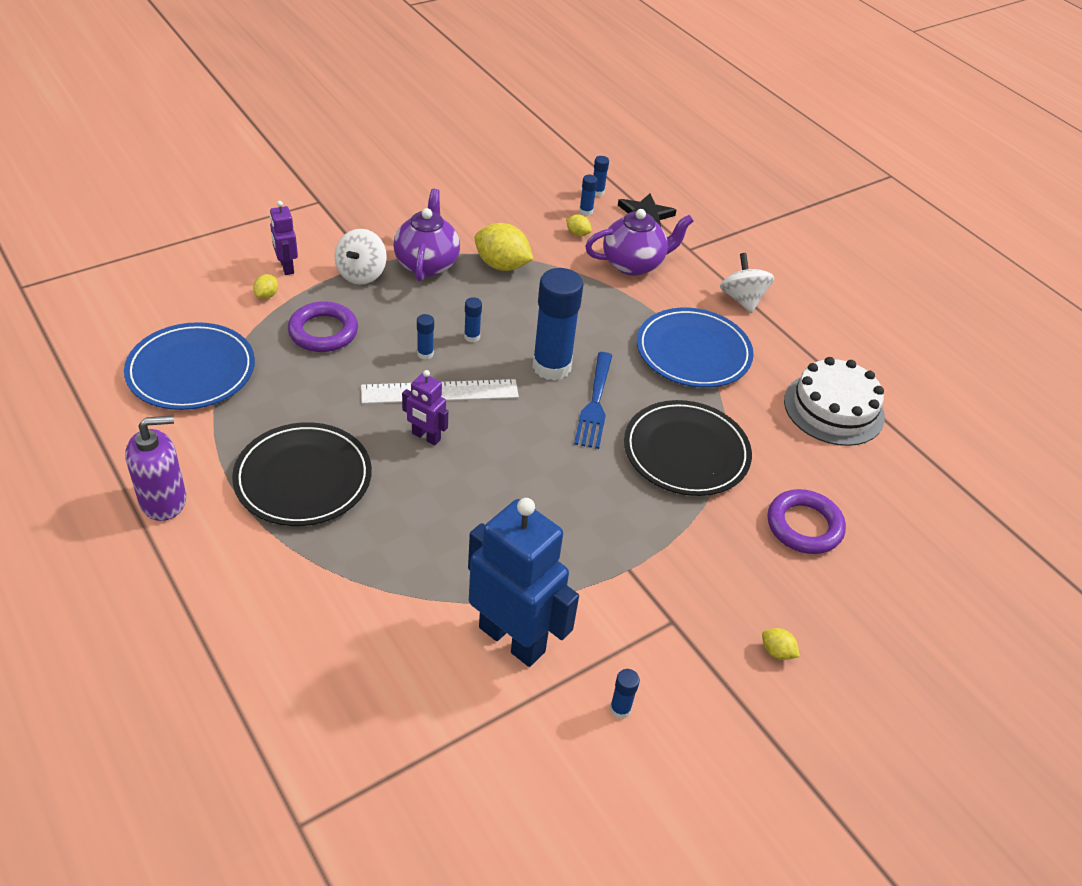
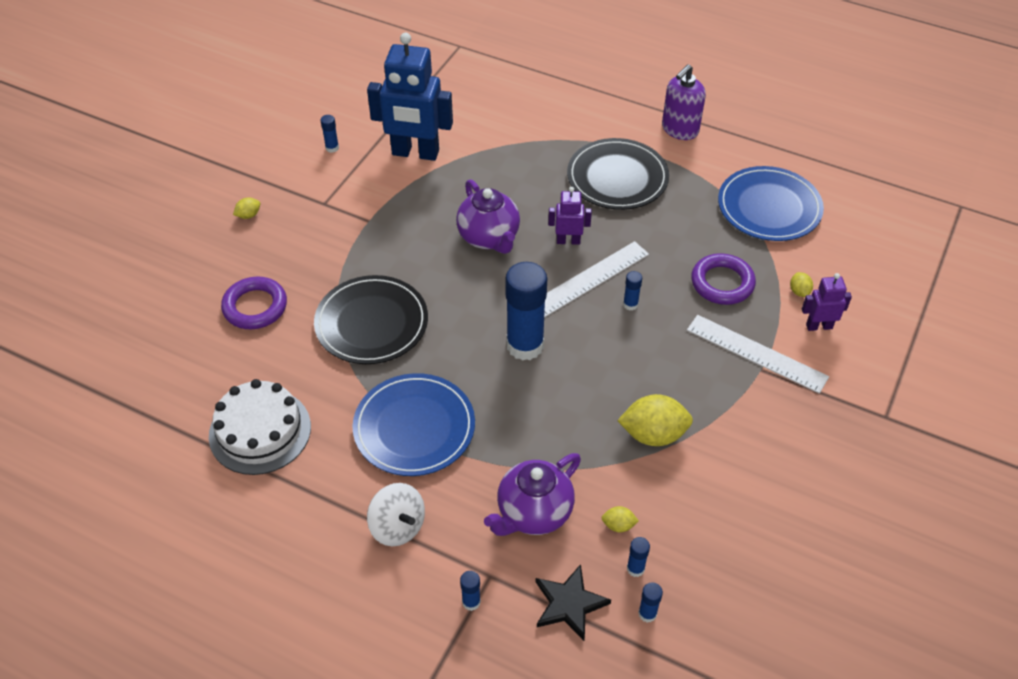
camera: 155 degrees right, 5 degrees up
(286, 267) = (819, 326): purple robot -> purple robot turned 45 degrees counterclockwise
(361, 274) = (756, 353): white spinning top -> white ruler
(427, 264) = (717, 396): purple teapot -> purple teapot (489, 237)
(472, 337) = (610, 340): blue glue stick -> blue glue stick (471, 602)
(595, 404) = (467, 329): blue fork -> none
(777, 652) = (248, 215): yellow lemon -> yellow lemon turned 45 degrees counterclockwise

